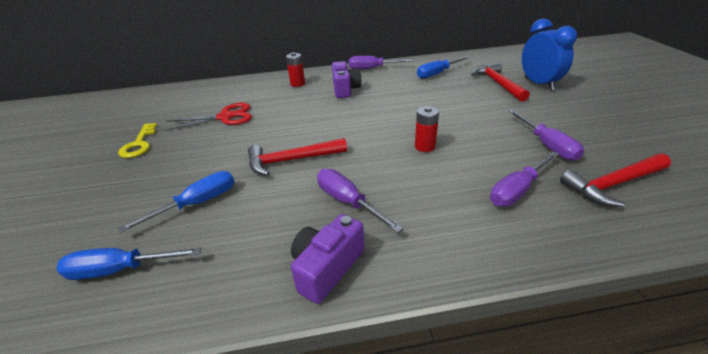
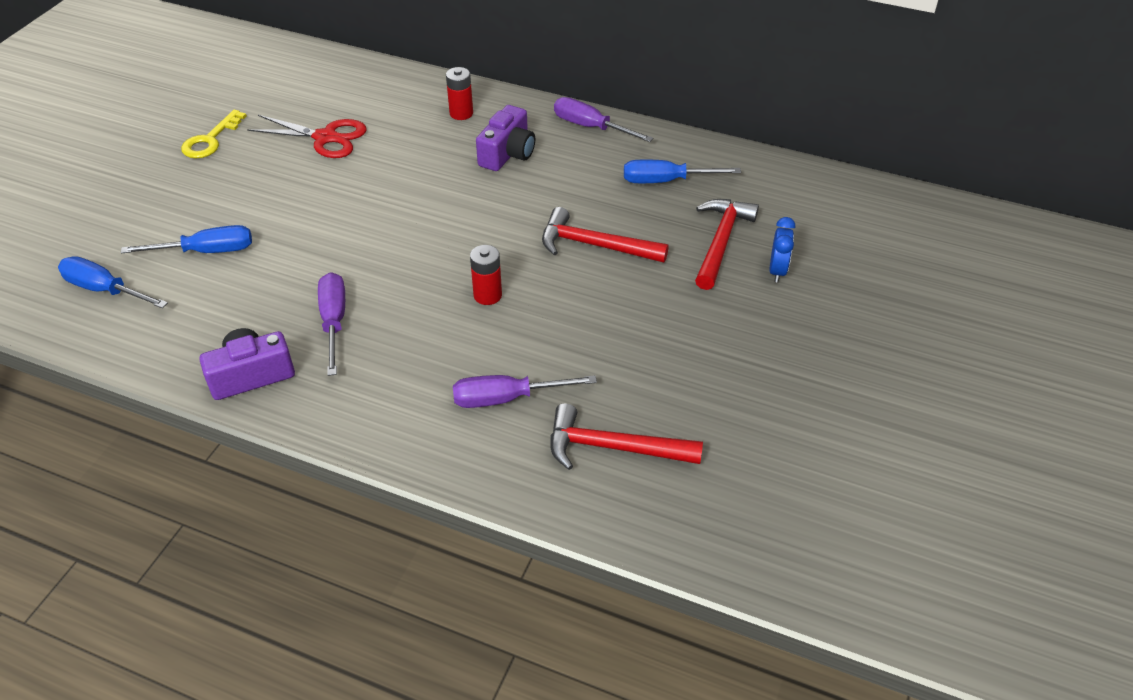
camera: 30 degrees right, 10 degrees up
(292, 160) = (333, 242): red hammer -> red hammer (595, 245)
(538, 84) = (777, 271): blue clock -> blue clock, size x0.55
(547, 145) = (625, 366): purple screwdriver -> none

